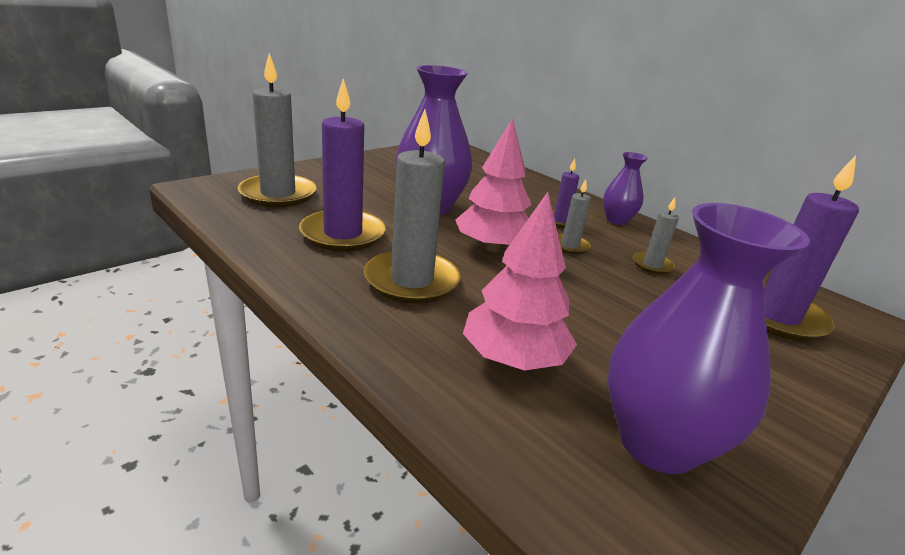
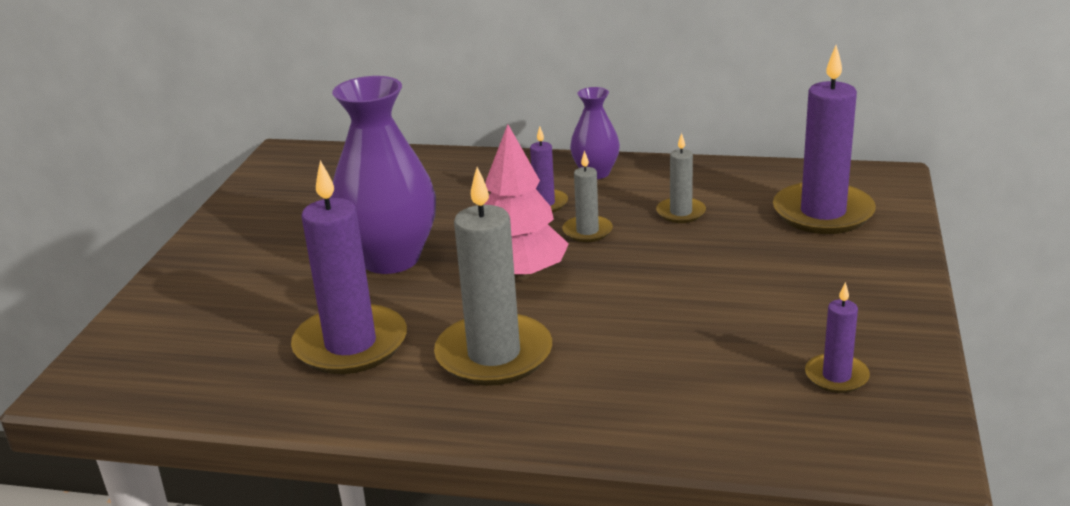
camera: 30 degrees left, 0 degrees up
(278, 194) = (194, 338): grey candle -> none
(513, 359) = (671, 375): pink tree -> none
(658, 443) = (836, 376): purple vase -> purple candle

